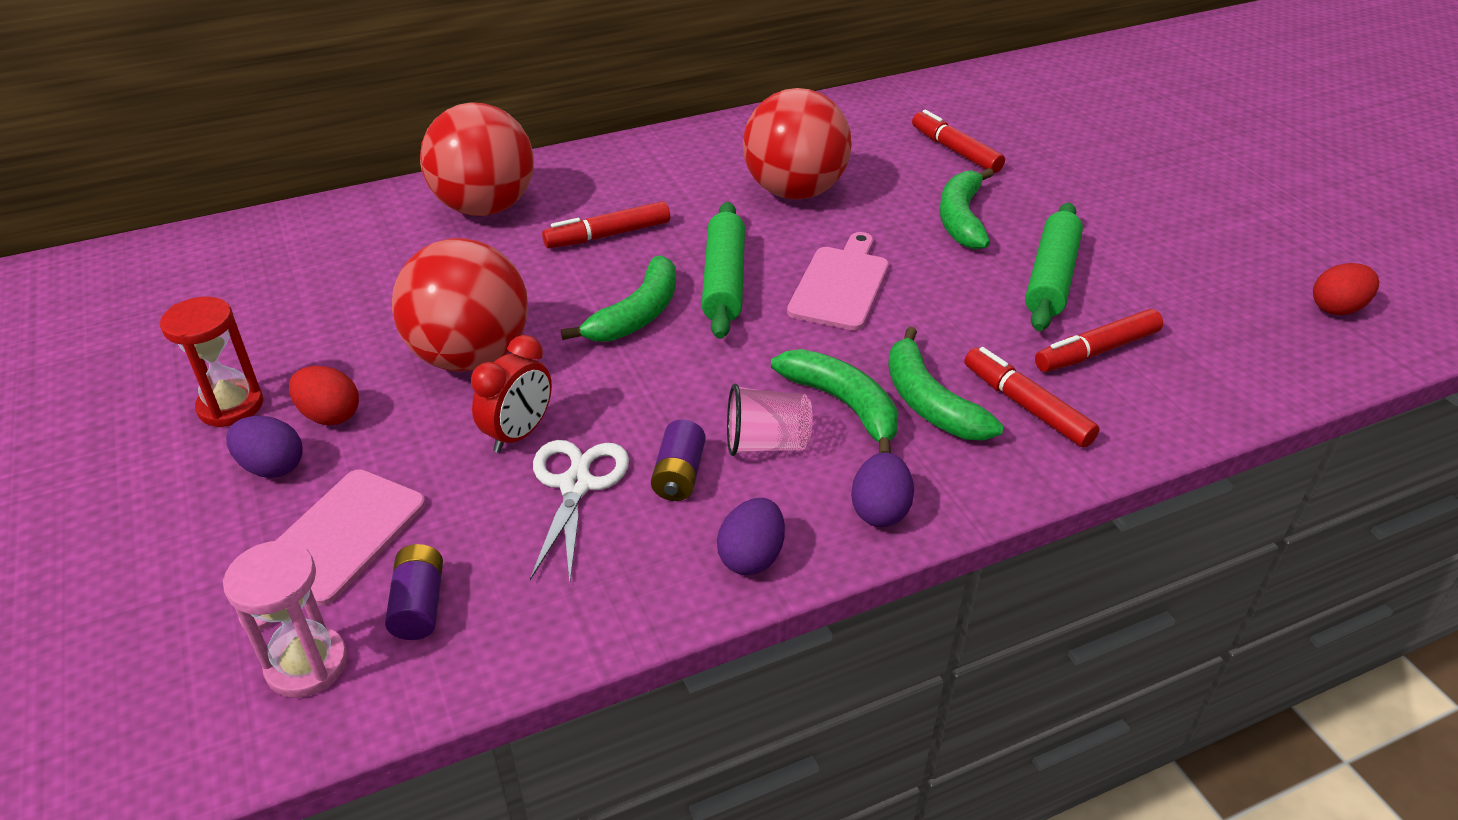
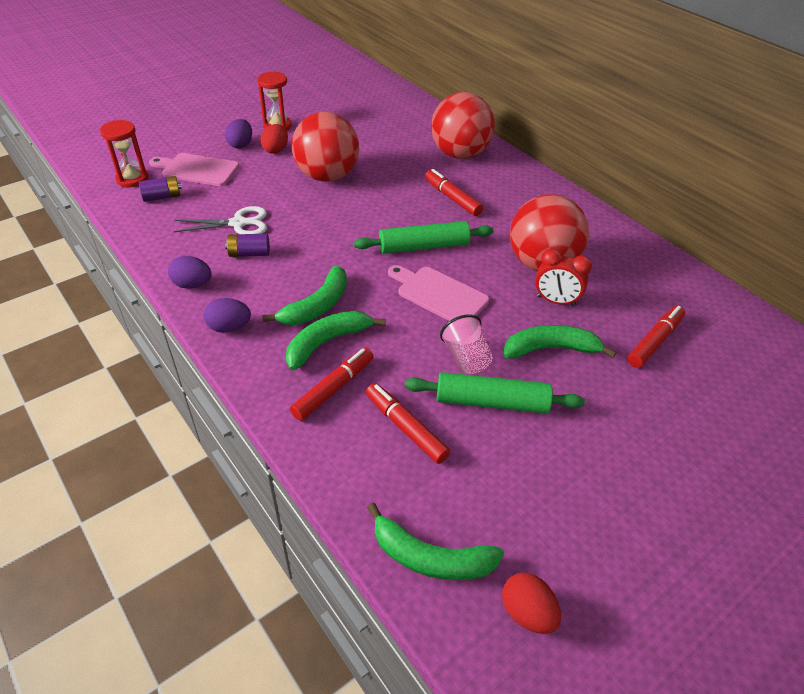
camera: 75 degrees right, 5 degrees up
(307, 665) = (132, 179): pink hourglass -> red hourglass
(519, 434) = (272, 201): red clock -> red clock (555, 301)
(637, 314) = (379, 220): green banana -> green banana (430, 557)
(766, 444) = (278, 280): pink cup -> pink cup (466, 358)
(840, 285) = (439, 294): pink cutting board -> pink cutting board turned 150 degrees counterclockwise

